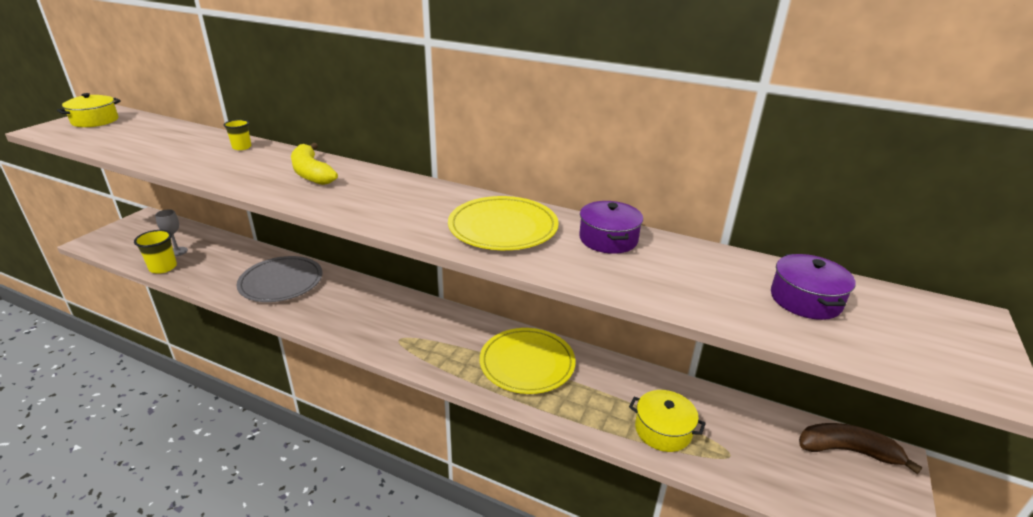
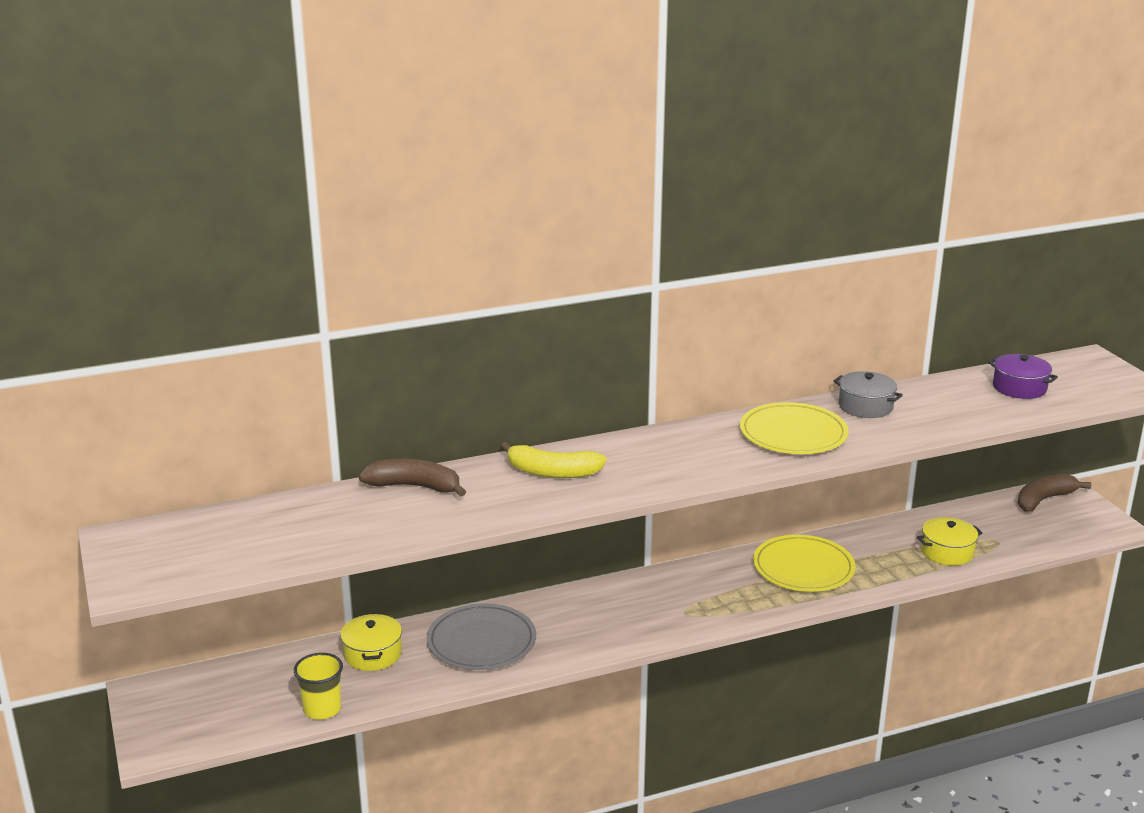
camera: 45 degrees left, 5 degrees down
(95, 121) = (148, 550): yellow pot -> yellow pot (372, 654)
(177, 251) = (294, 689): grey goblet -> none
(242, 147) = (414, 486): yellow cup -> brown banana
(608, 239) = (865, 406): purple pot -> grey pot

